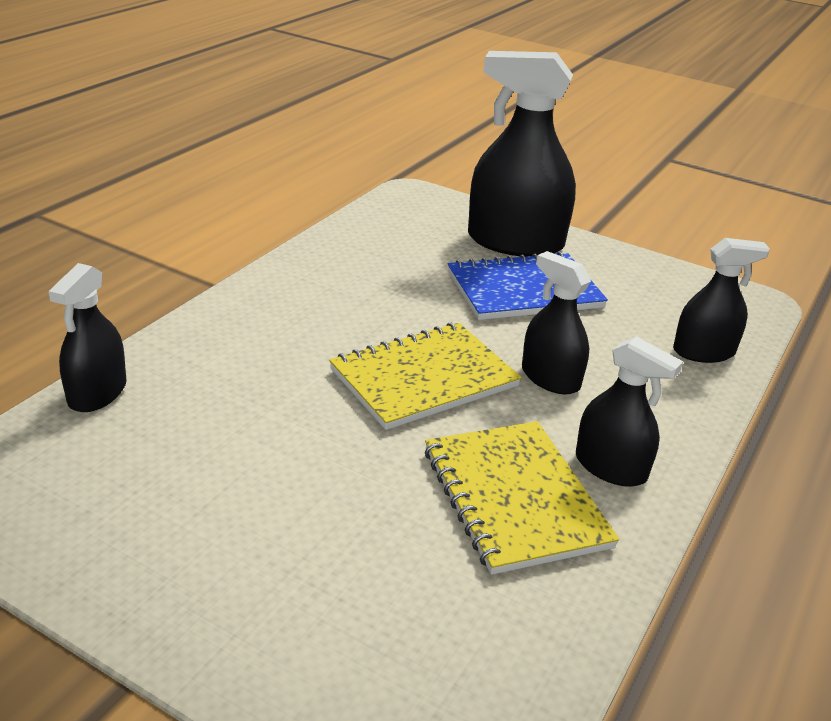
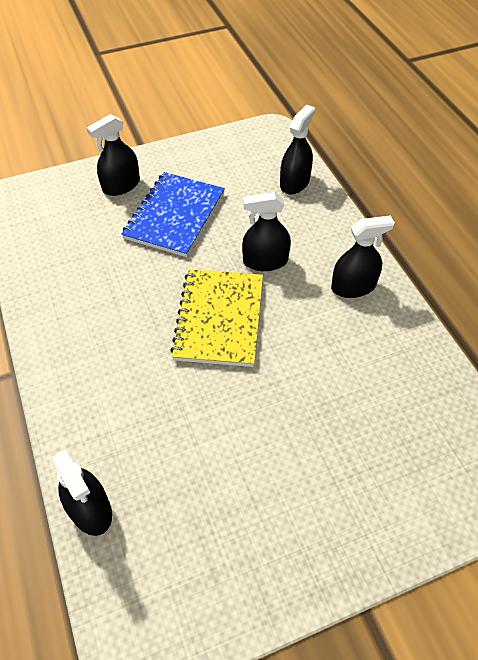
camera: 50 degrees left, 20 degrees up
(514, 498) = (348, 343): yellow notebook -> none
(515, 242) = (121, 185): black spray bottle -> black spray bottle, size x0.56

